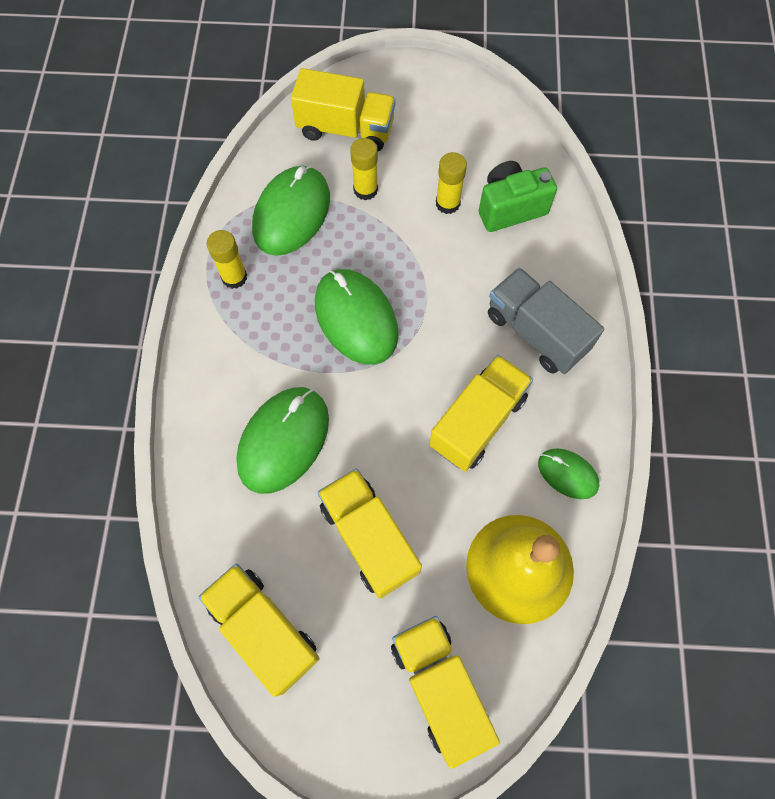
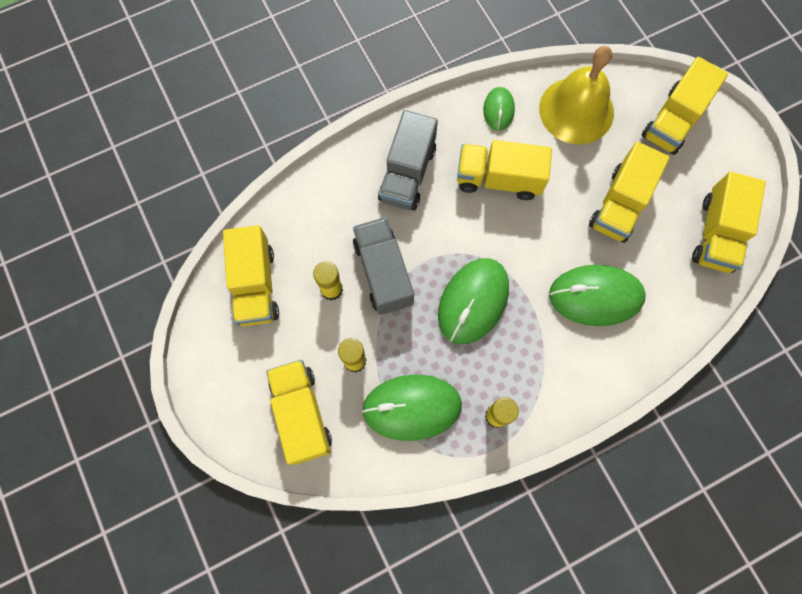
camera: 120 degrees left, 5 degrees up
(437, 255) = (383, 273): none -> grey truck
(490, 146) = (255, 285): none -> yellow truck
(510, 208) = (309, 241): green camera -> none

